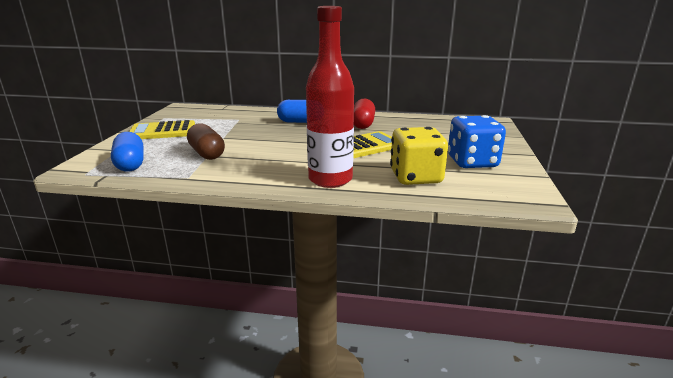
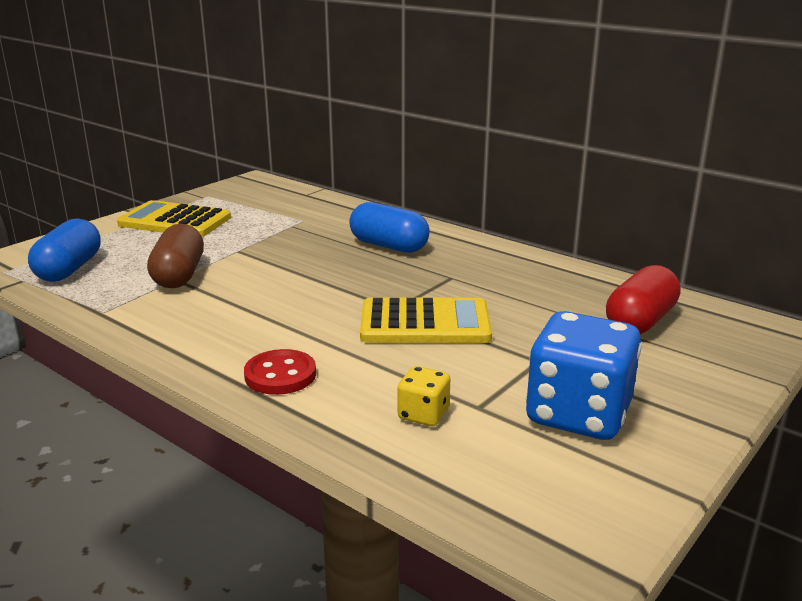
camera: 30 degrees right, 0 degrees up
(330, 179) = (280, 375): red bottle -> red button
(362, 124) = (487, 274): red capsule -> red capsule (640, 321)
(415, 177) = (423, 414): yellow dice -> yellow dice, size x0.47

